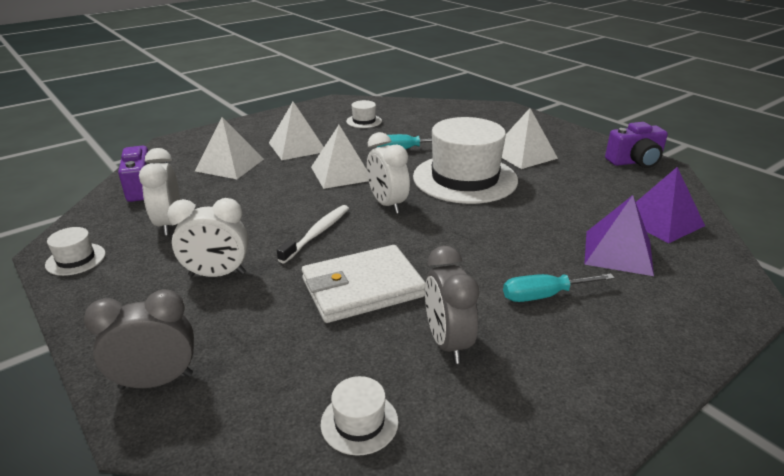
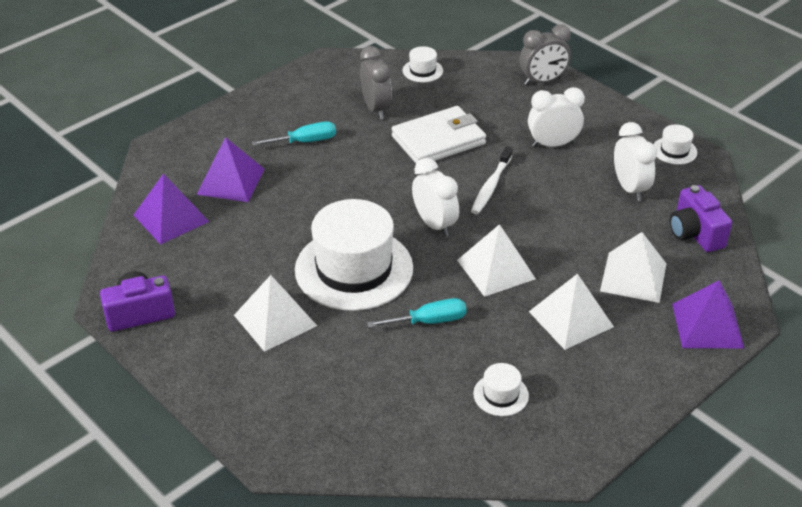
camera: 175 degrees right, 10 degrees up
(200, 140) = (707, 325): none -> purple pyramid

